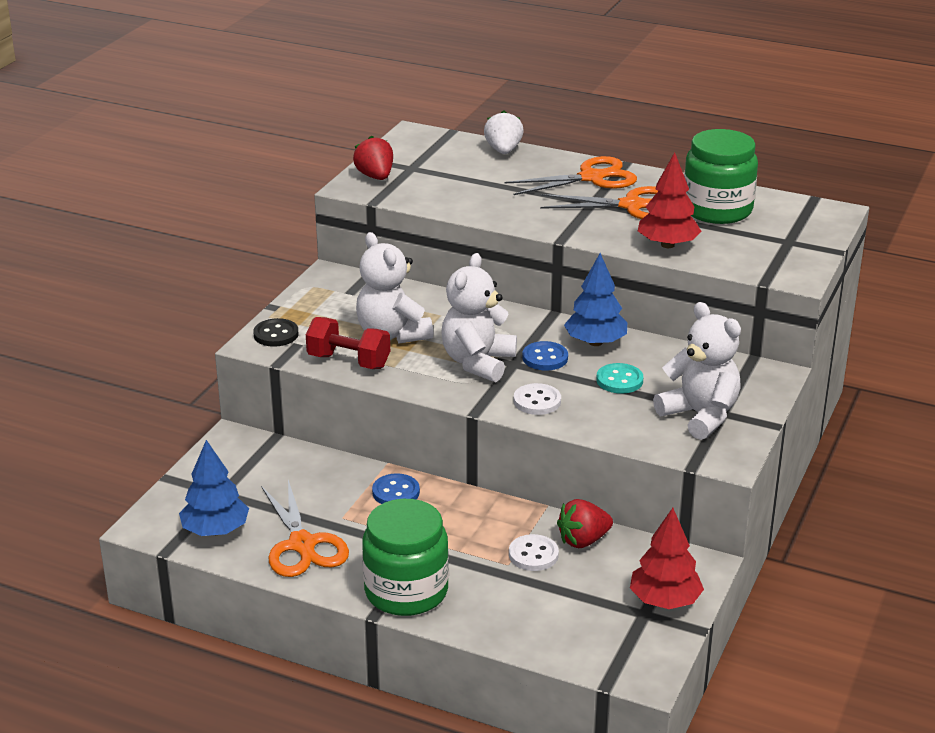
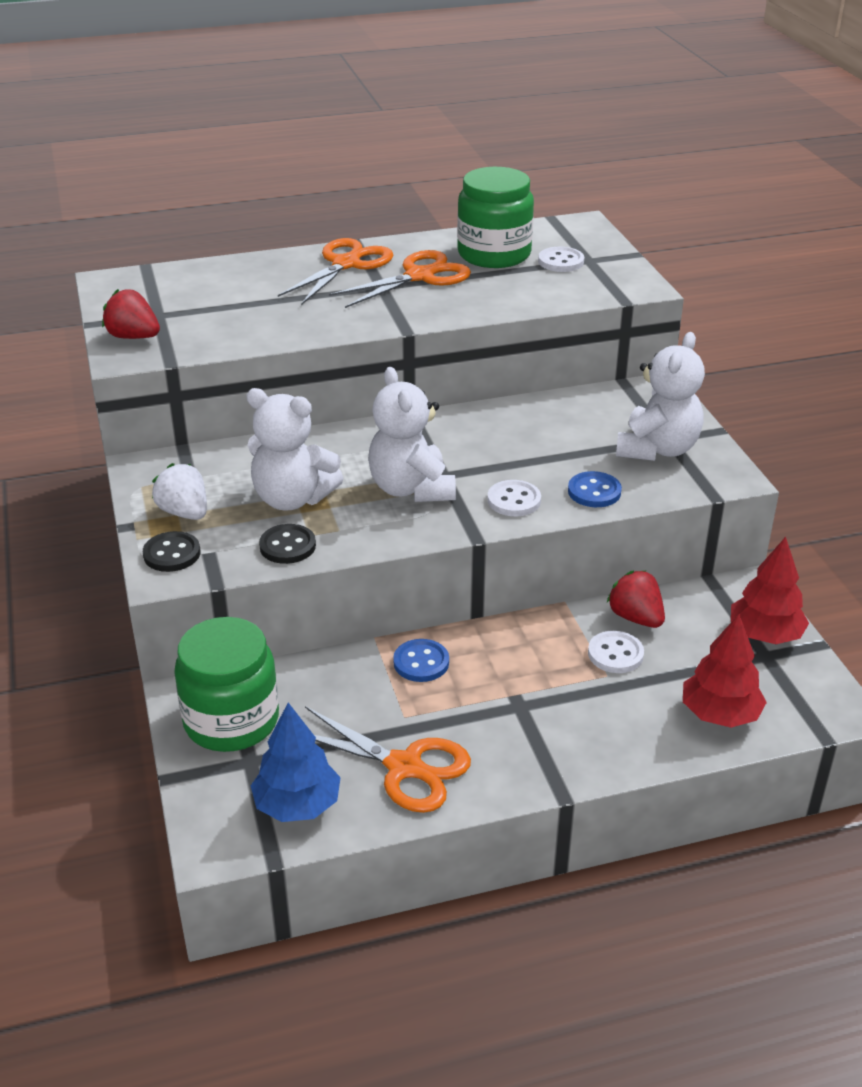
camera: 40 degrees left, 5 degrees up
(349, 361) = (287, 546): red dumbbell -> black button
(406, 591) = (560, 755): green jar -> green jar (231, 720)
(503, 151) = (226, 267): white strawberry -> white strawberry (184, 513)
(545, 358) = (463, 457): blue button -> blue button (594, 491)
(583, 540) = (636, 618): red strawberry -> red strawberry turned 120 degrees clockwise
(595, 342) = (484, 423): blue tree -> none
(619, 380) = (552, 448): turquoise button -> none
(667, 245) = (502, 299): red tree -> red tree (720, 714)
(700, 416) = (657, 449): white teddy bear -> white teddy bear turned 105 degrees clockwise
(762, 234) = (561, 261): none -> white button

